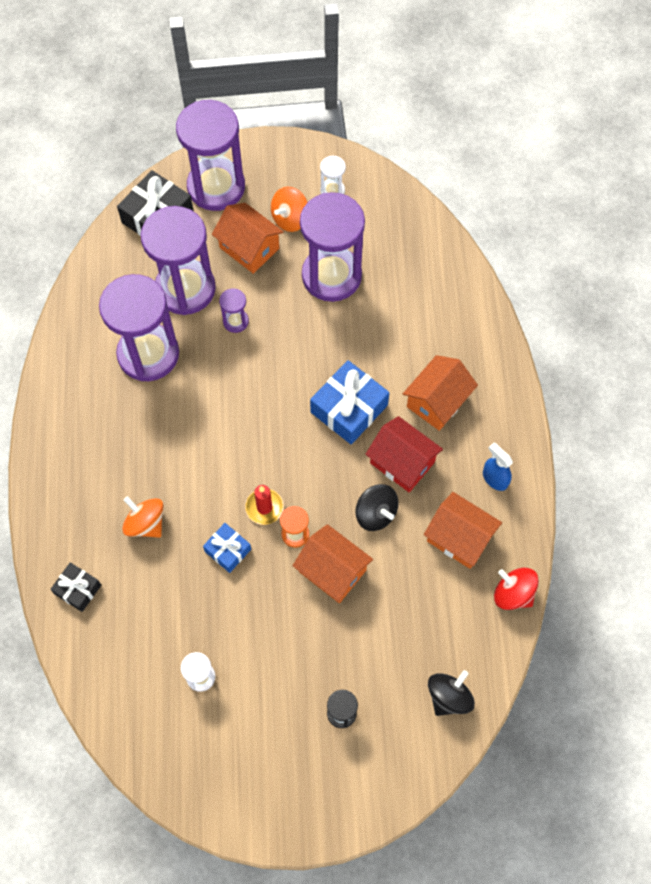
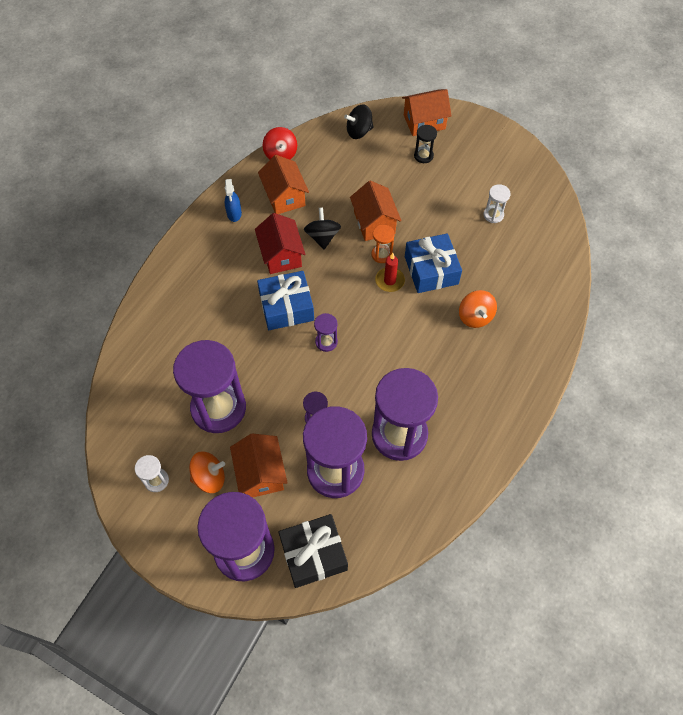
camera: 145 degrees left, 5 degrees down
(78, 589) = (544, 303): black gift -> none
(228, 550) = (431, 270): blue gift -> blue gift, size x1.75
(281, 398) = (326, 342): none -> purple hourglass
(437, 401) = (226, 276): orange house -> orange house (424, 122)

